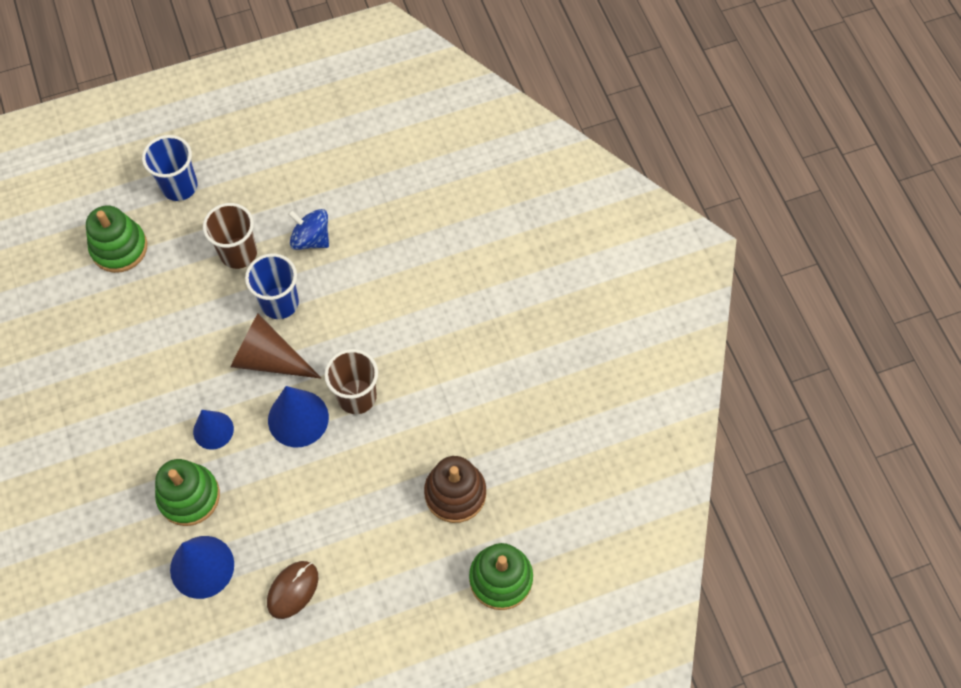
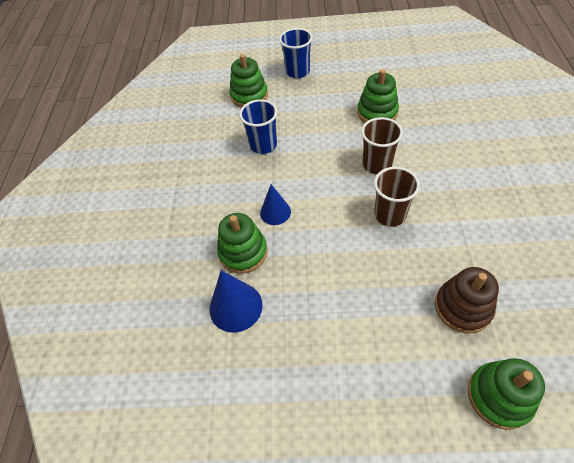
camera: 25 degrees right, 10 degrees down
(238, 253) = (325, 111): brown cup -> brown cup (377, 164)
(268, 359) = (329, 176): brown cone -> none
(280, 303) = (346, 144): blue cup -> blue cup (263, 145)
(293, 590) = (303, 347): brown mouse -> none
(298, 418) = (340, 219): blue cone -> none
(311, 239) = (377, 112): blue spinning top -> green stacking toy

